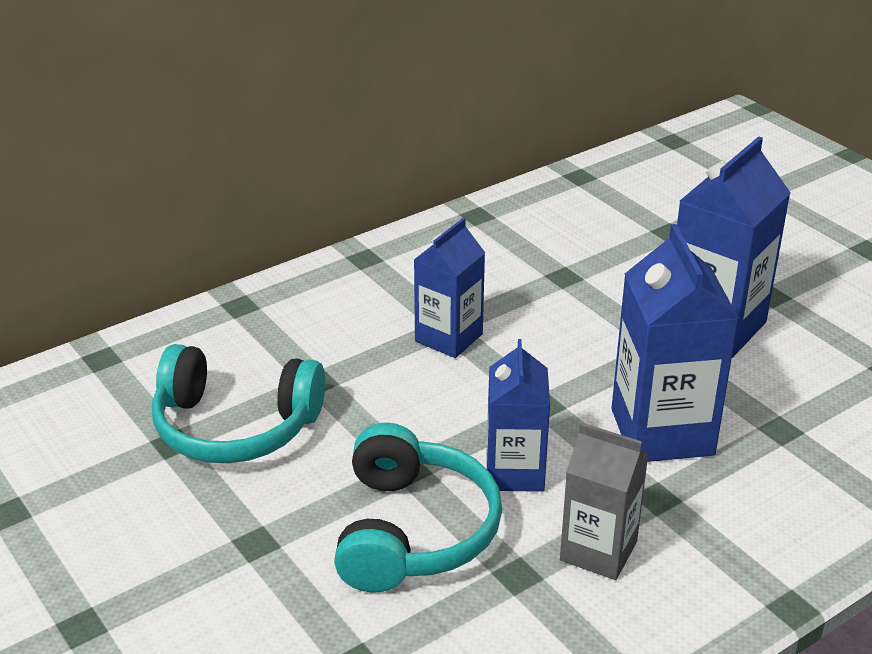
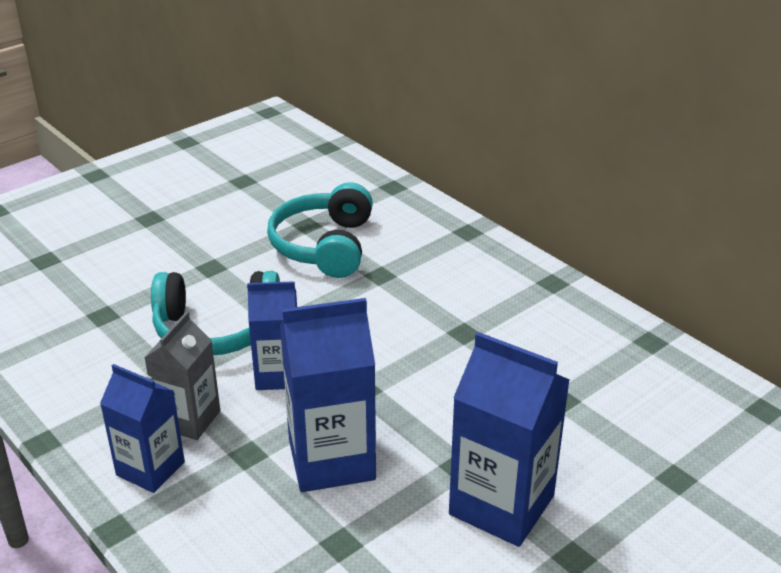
camera: 85 degrees right, 0 degrees up
(448, 338) = (446, 334): blue carton -> blue carton (150, 469)

